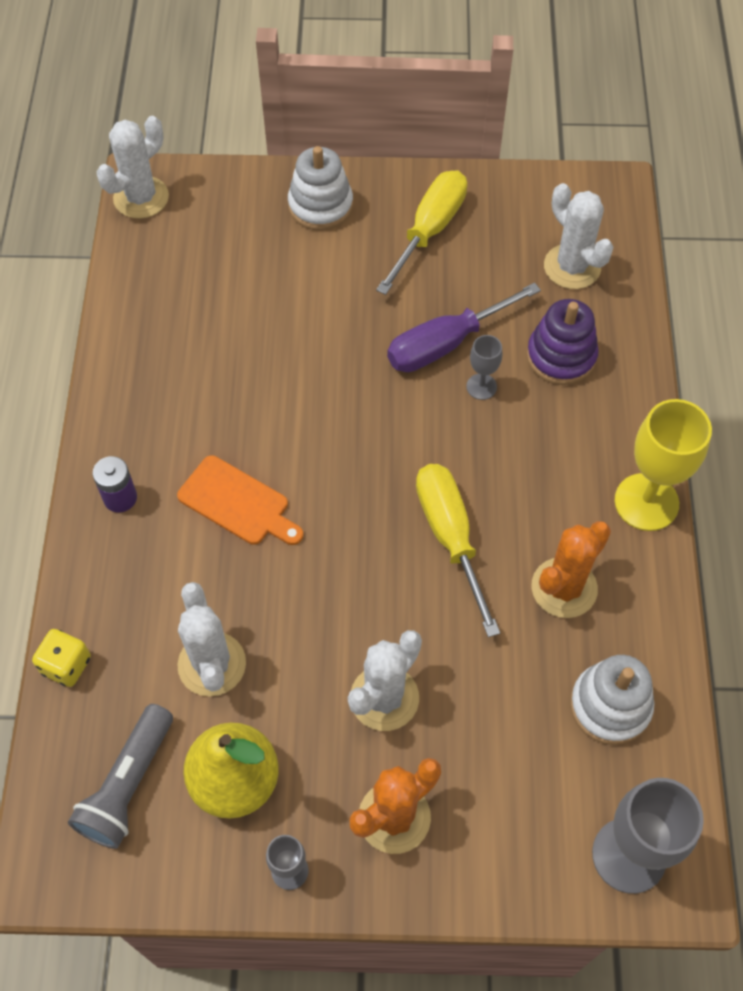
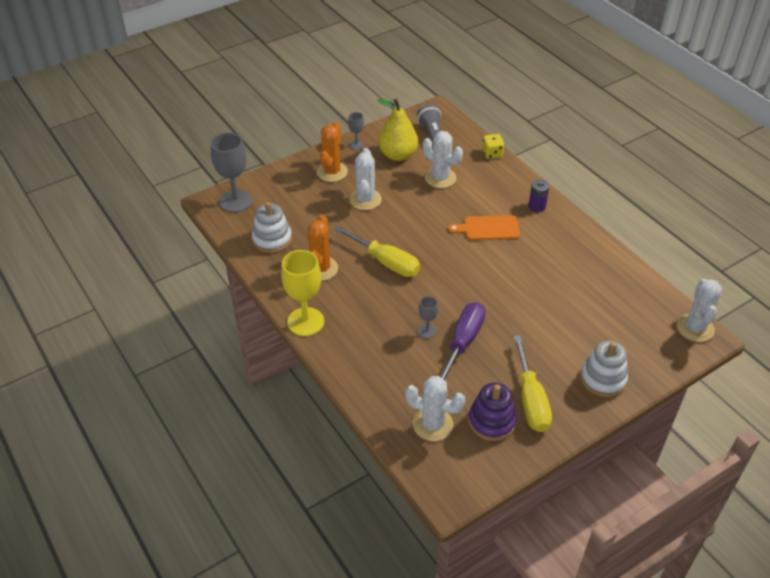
camera: 145 degrees right, 15 degrees down
(561, 356) = (399, 368): purple stacking toy -> purple stacking toy (492, 421)

